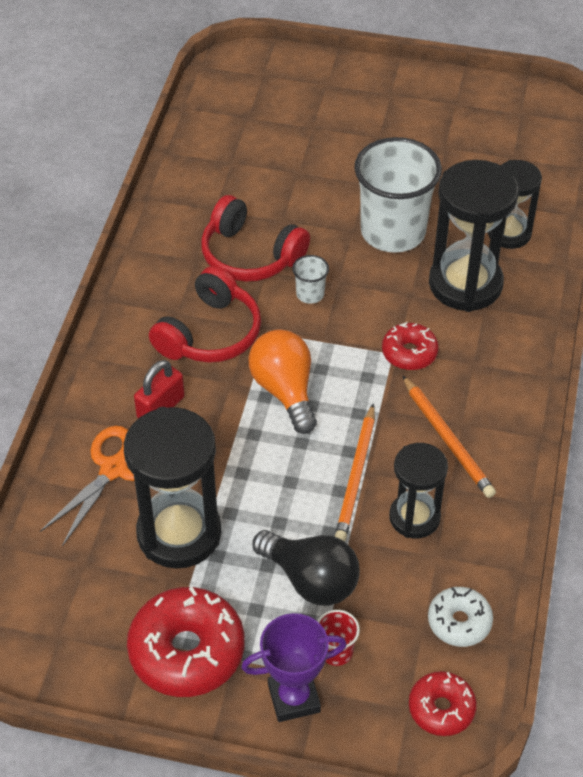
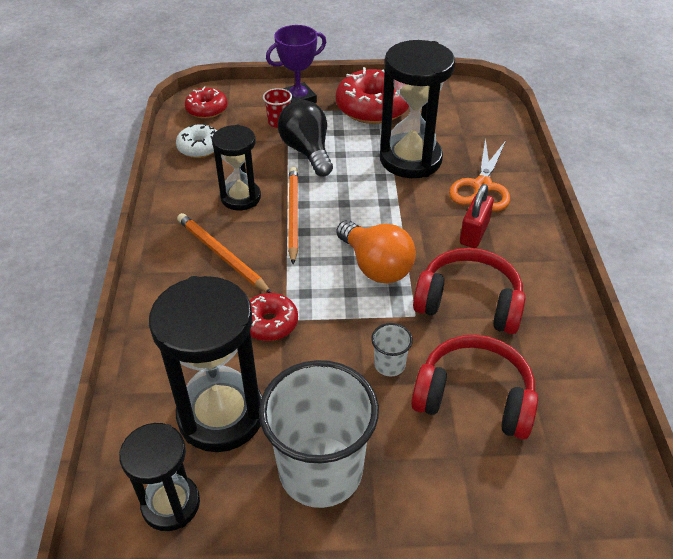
camera: 165 degrees right, 5 degrees down
(210, 333) = (469, 302): red headphones -> red headphones turned 90 degrees clockwise
(311, 580) = (307, 151): black light bulb -> black light bulb turned 45 degrees clockwise

